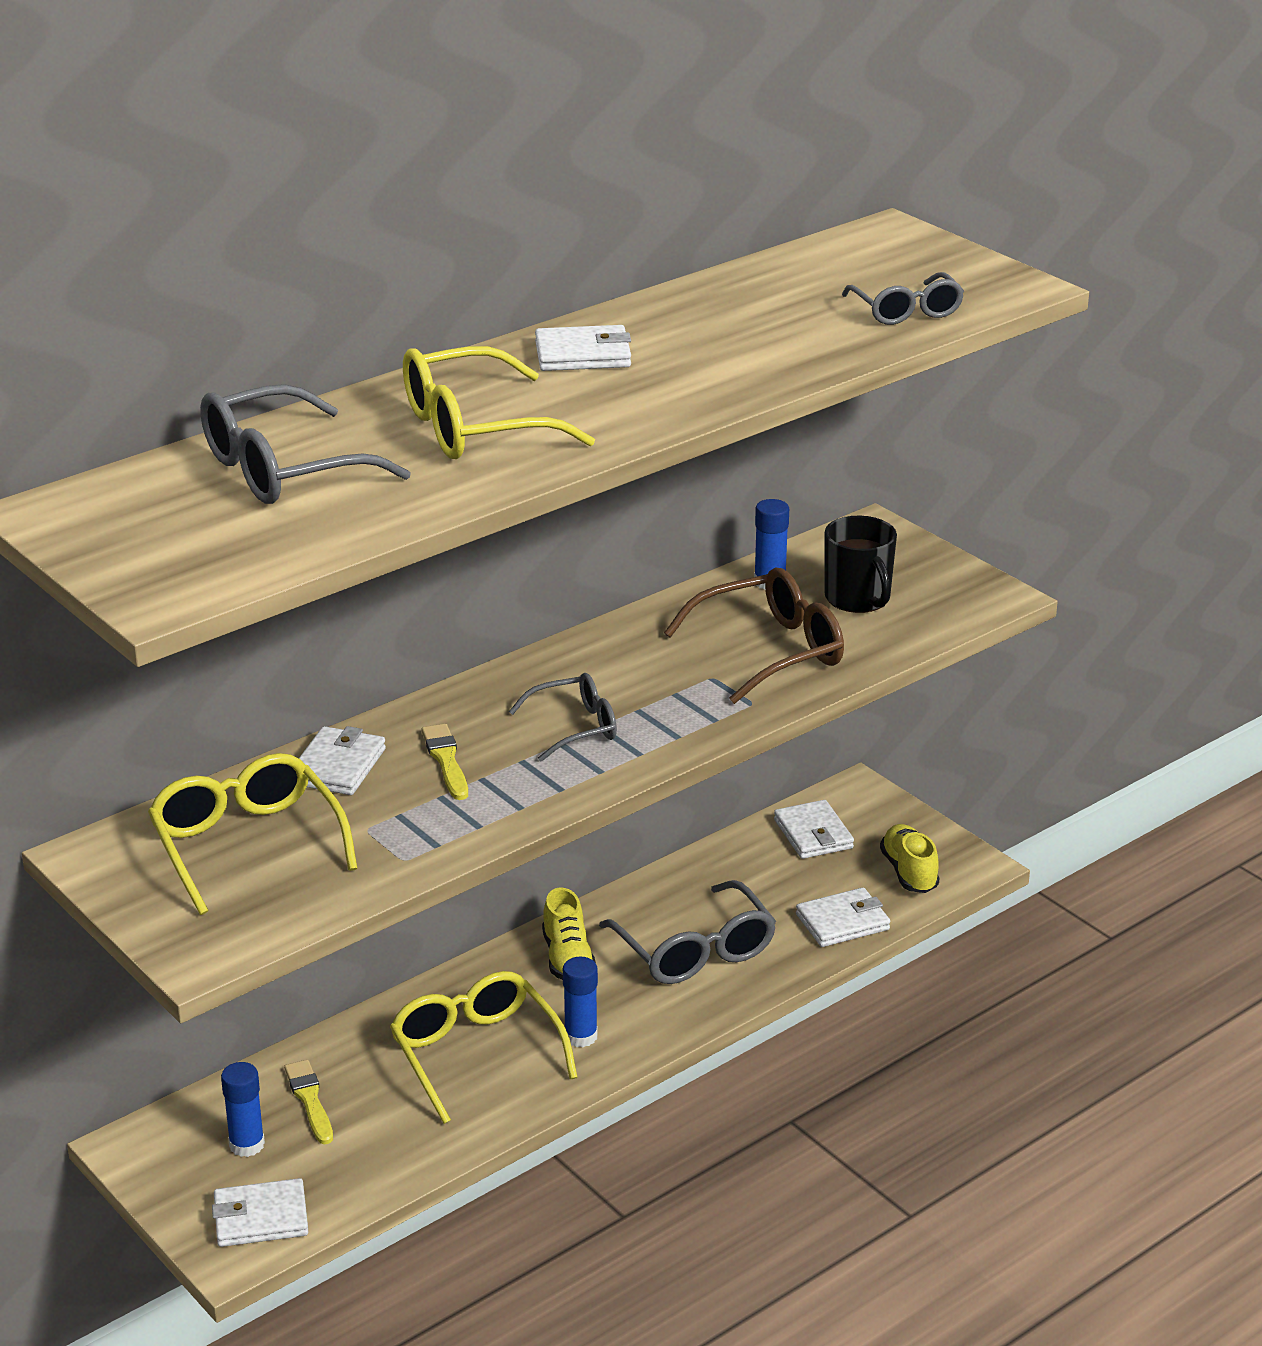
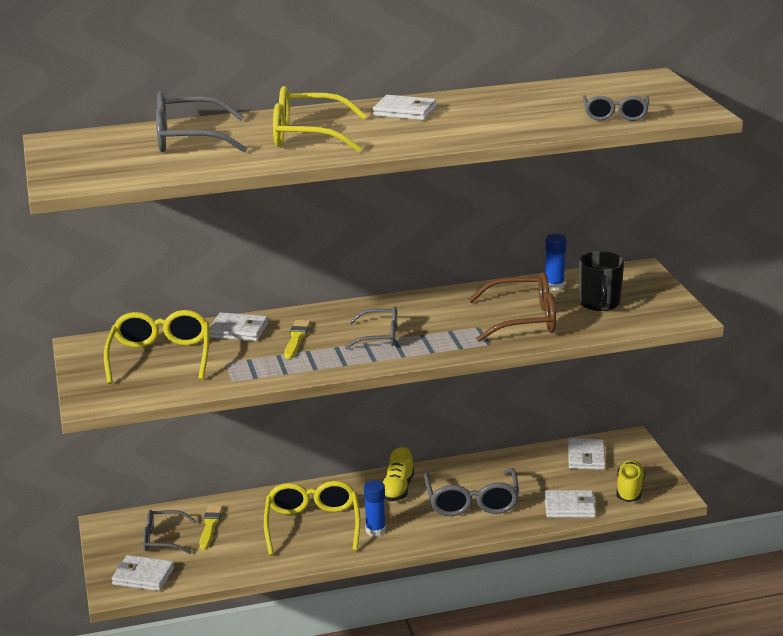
camera: 25 degrees right, 5 degrees down
(247, 1145) = (163, 539): blue glue stick -> grey glasses
(338, 766) = (238, 330): white wallet -> white wallet turned 60 degrees clockwise

